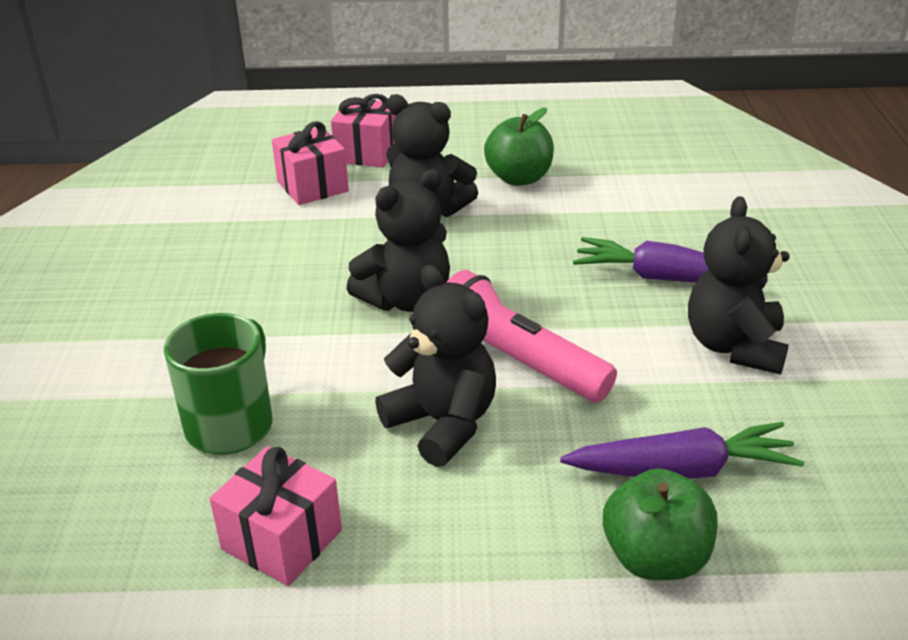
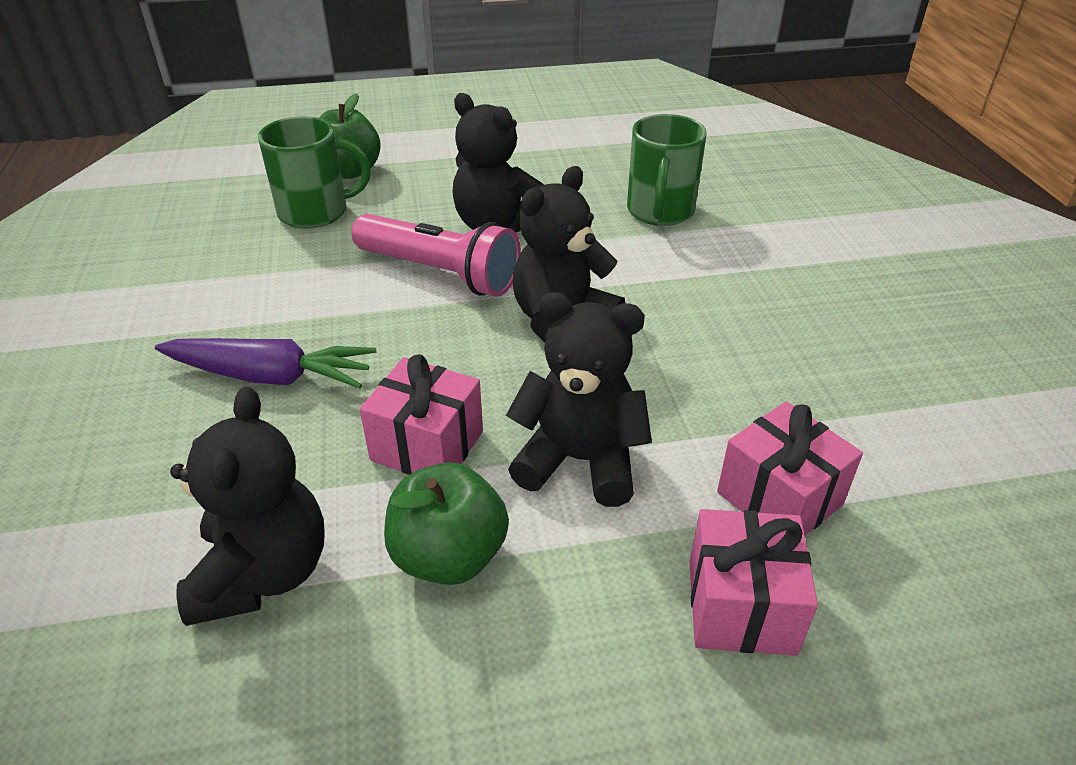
camera: 170 degrees right, 5 degrees up
(282, 539) = (582, 162): pink gift -> pink gift (427, 446)
(682, 470) = (316, 212): purple carrot -> green mug
(734, 346) = (227, 304): black teddy bear -> black teddy bear (263, 573)

